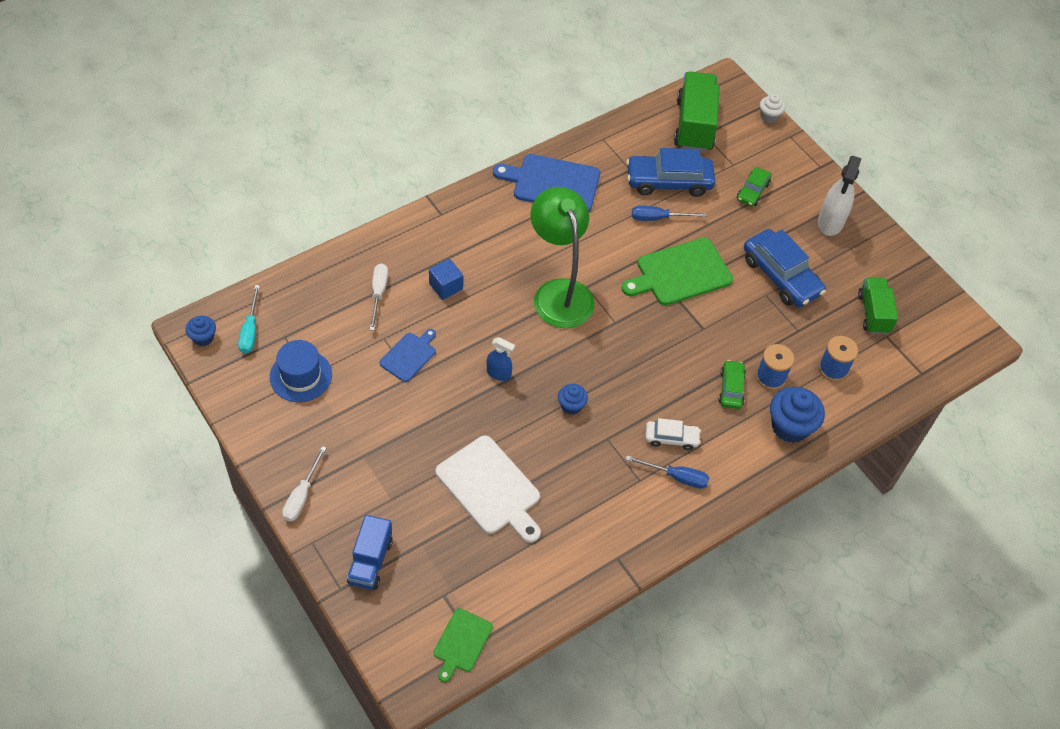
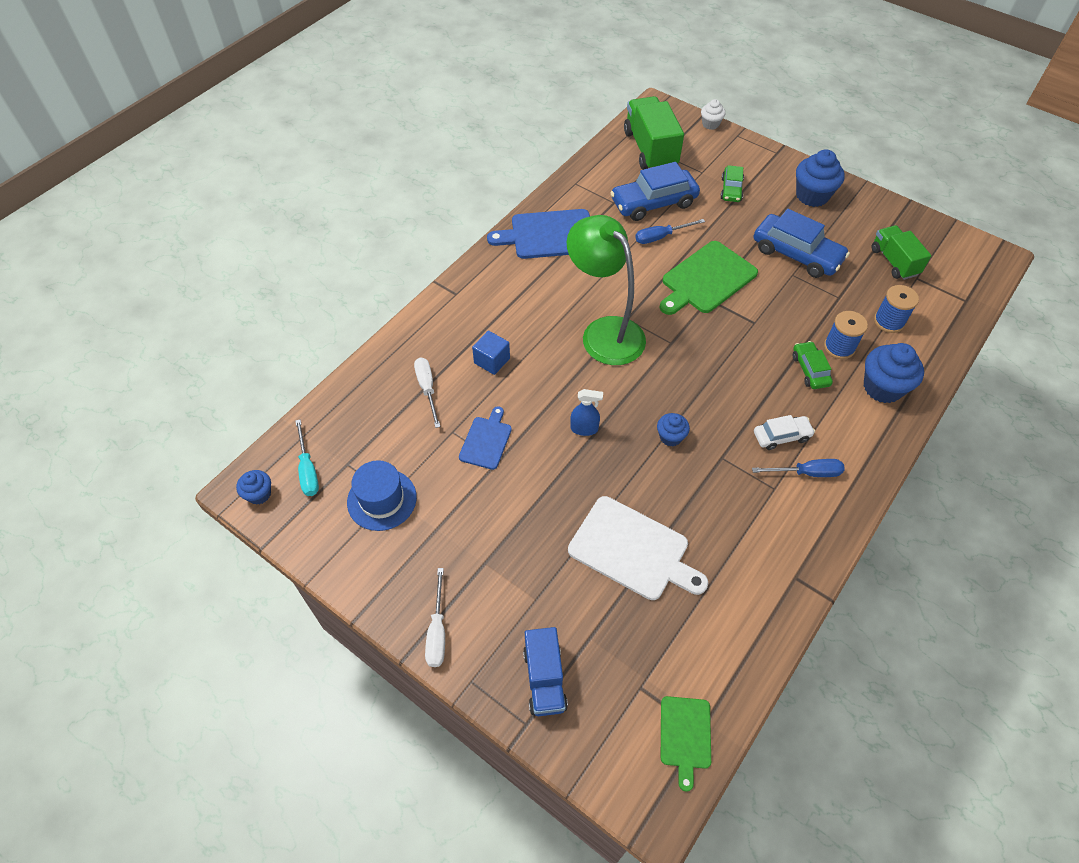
camera: 15 degrees left, 0 degrees up
(830, 222) = (812, 196): white spray bottle -> blue cupcake

